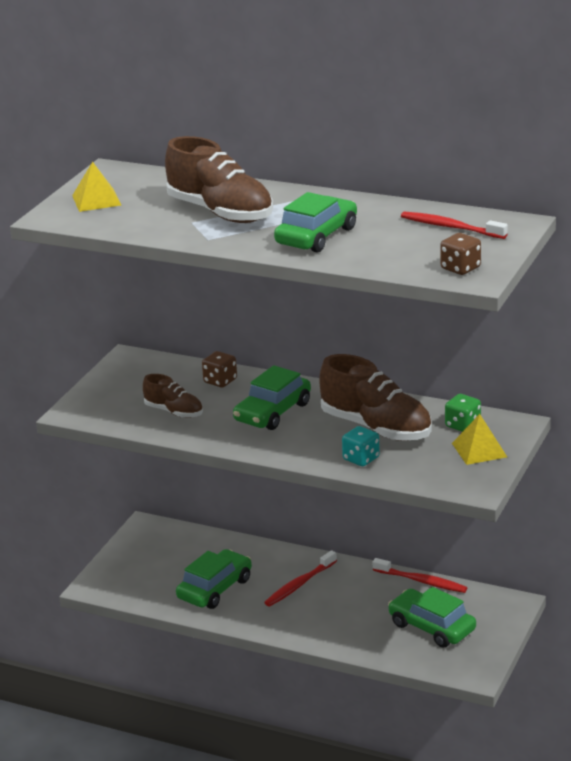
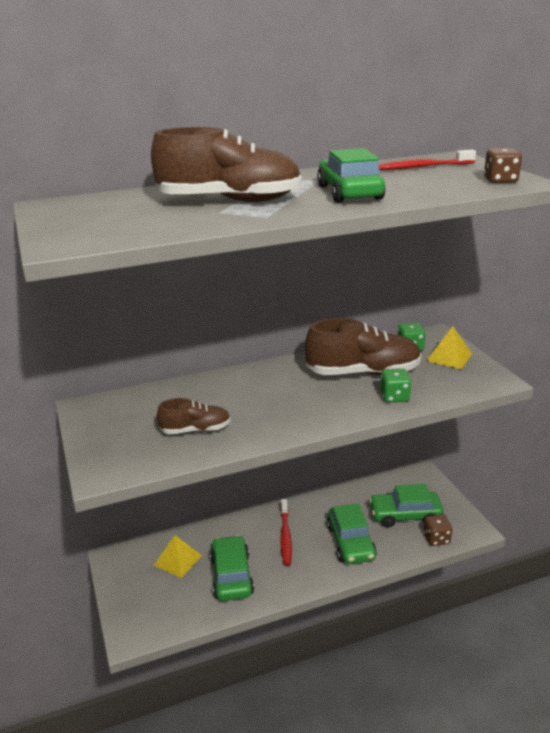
camera: 45 degrees left, 0 degrees up
(96, 200) = (83, 223): yellow pyramid -> yellow pyramid (177, 560)
(220, 381) = (194, 391): brown dice -> brown dice (436, 538)
(273, 412) = (274, 395): green car -> green car (350, 542)
(361, 459) = (394, 397): turquoise dice -> green dice
(421, 581) = (354, 489): red toothbrush -> none

